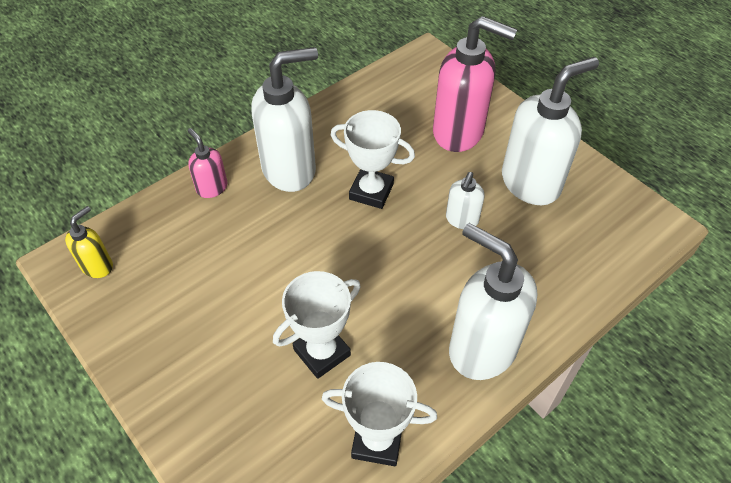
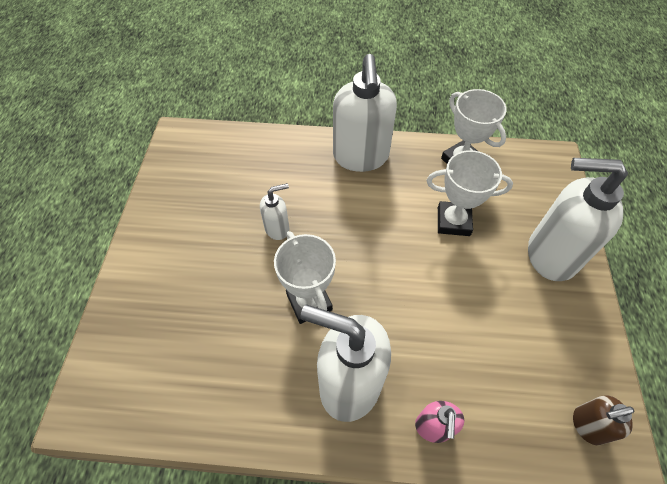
camera: 135 degrees left, 5 degrees up
(98, 266) = (587, 425): yellow soap dispenser -> brown soap dispenser
(459, 132) = (184, 295): pink soap dispenser -> none
(531, 183) = (201, 214): white soap dispenser -> white soap dispenser (550, 255)

